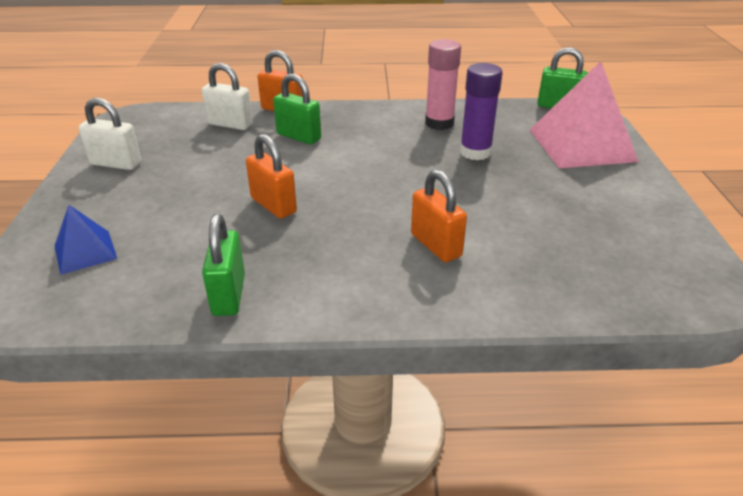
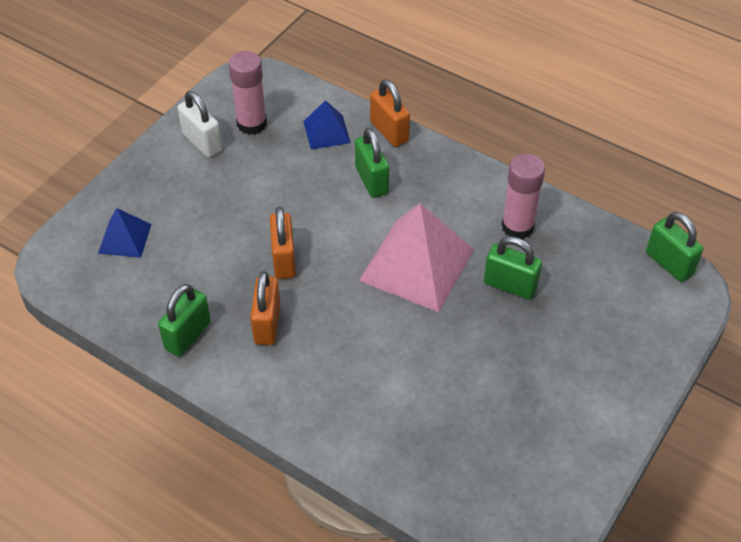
camera: 35 degrees right, 15 degrees up
(155, 139) = (252, 124): none -> pink glue stick
(230, 124) = (326, 132): white padlock -> blue pyramid
(436, 245) = (368, 374): orange padlock -> orange padlock (267, 324)
(475, 152) = (510, 285): purple glue stick -> green padlock
(581, 145) = (625, 330): pink pyramid -> pink pyramid (417, 264)

